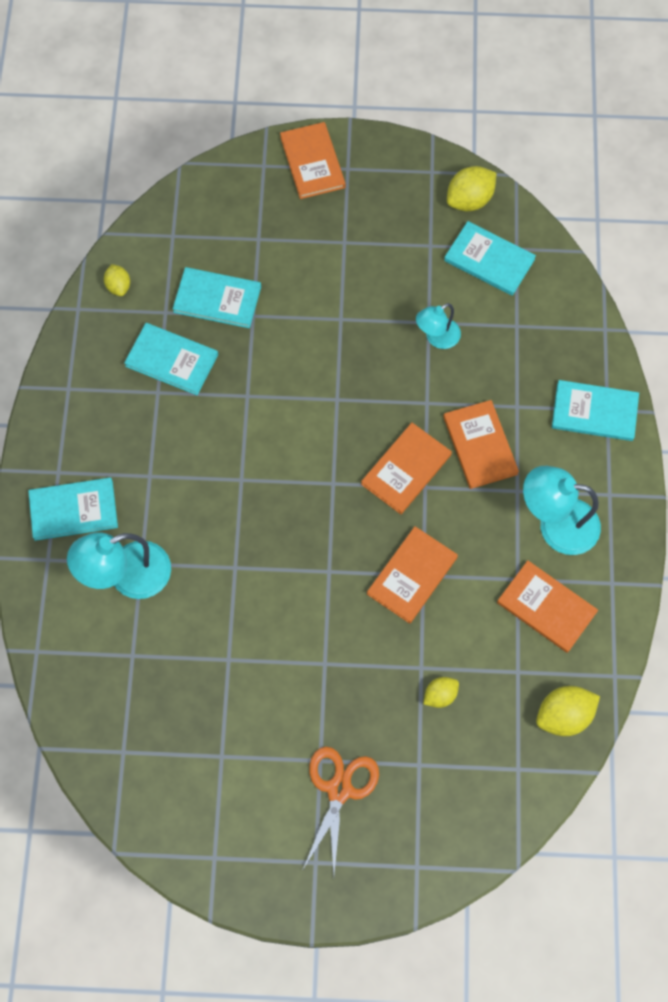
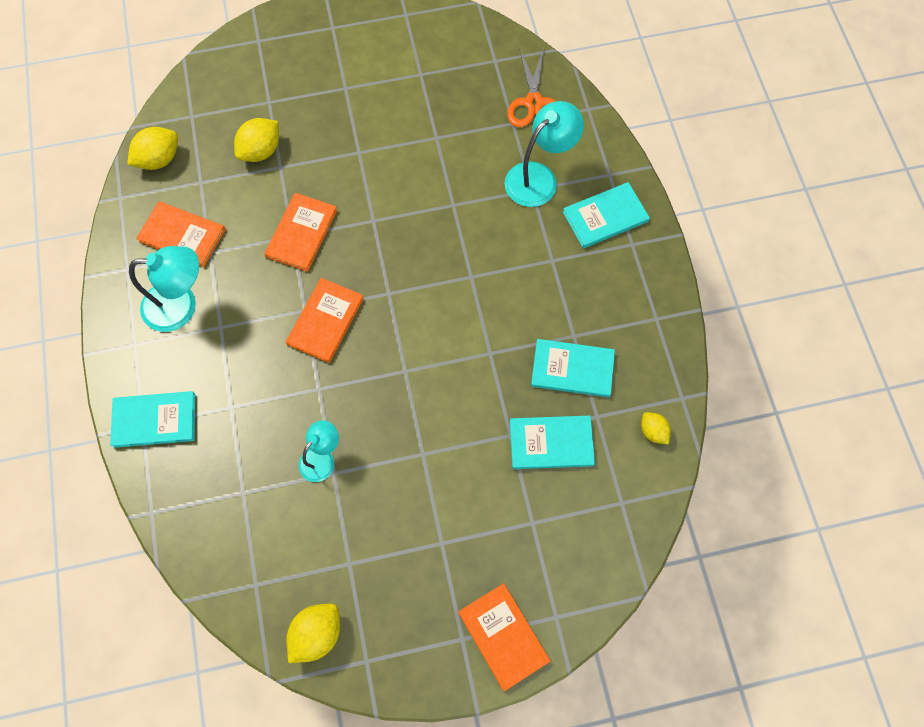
camera: 165 degrees right, 0 degrees up
(339, 789) = (326, 73): orange scissors -> orange scissors (534, 103)
(440, 695) = (261, 151): yellow lemon -> yellow lemon, size x1.65
(480, 445) = (261, 360): orange book -> none
(489, 260) = (283, 562): turquoise book -> none

